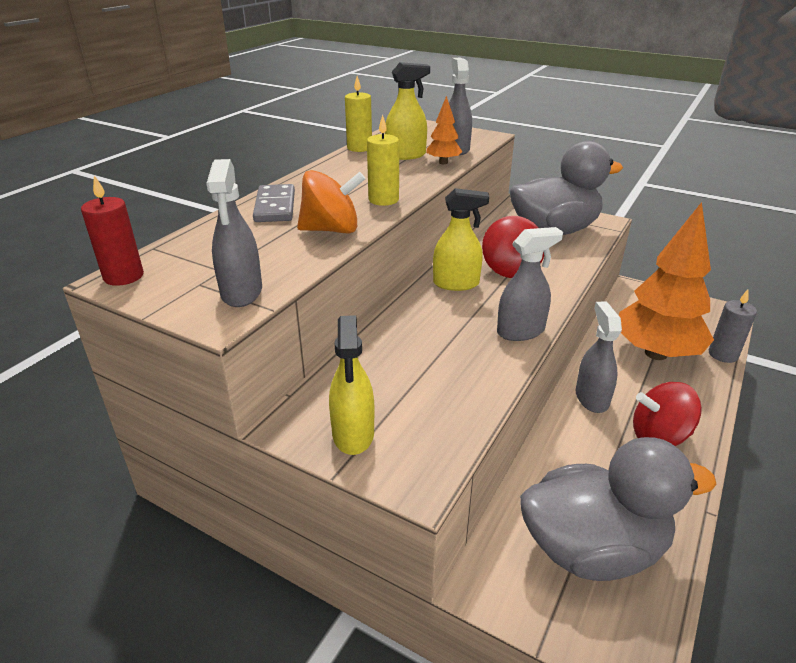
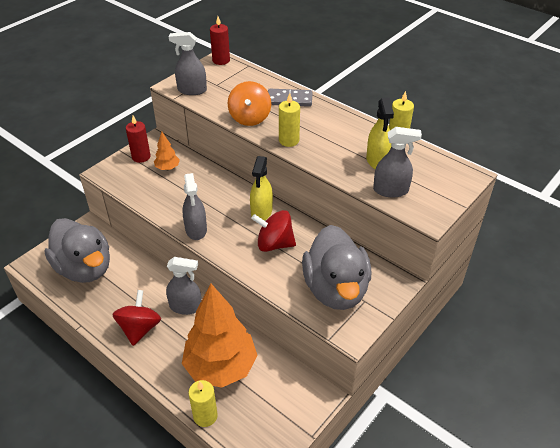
camera: 100 degrees right, 10 degrees up
(353, 434) = (141, 157): yellow spray bottle -> red candle
(443, 162) = (357, 177): orange tree -> orange tree (167, 168)
(592, 548) = (85, 268): grey duck -> grey duck turned 45 degrees counterclockwise
(723, 354) = (205, 416): grey candle -> yellow candle

